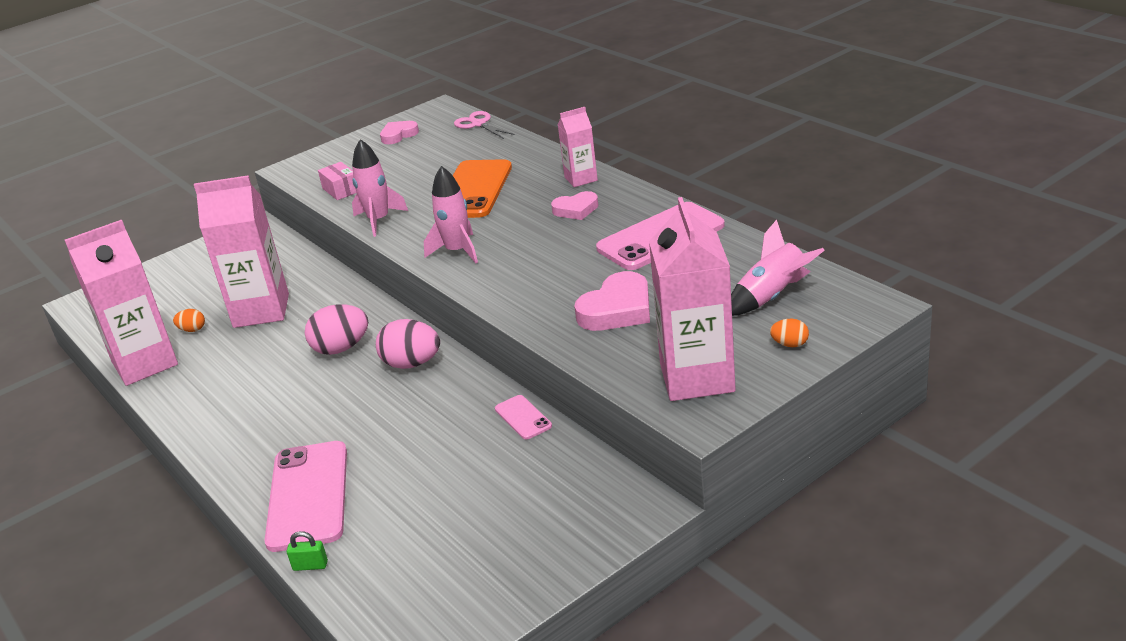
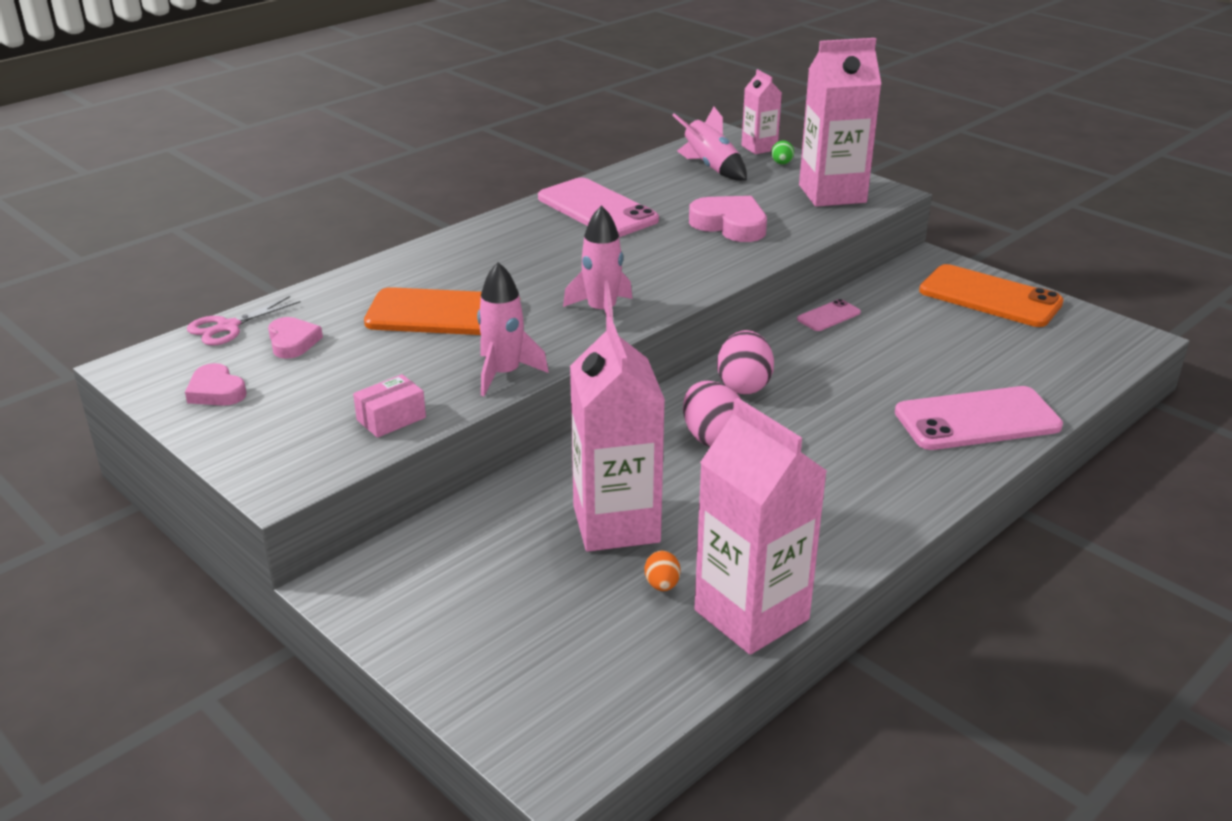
camera: 100 degrees left, 0 degrees up
(310, 566) = (1068, 403): green padlock -> none
(544, 544) = (990, 297): none -> orange phone
(576, 209) = (522, 250): pink heart -> pink heart (293, 342)
(581, 179) = (446, 251): pink carton -> pink carton (759, 148)
(790, 344) = (781, 163): orange egg -> green egg

